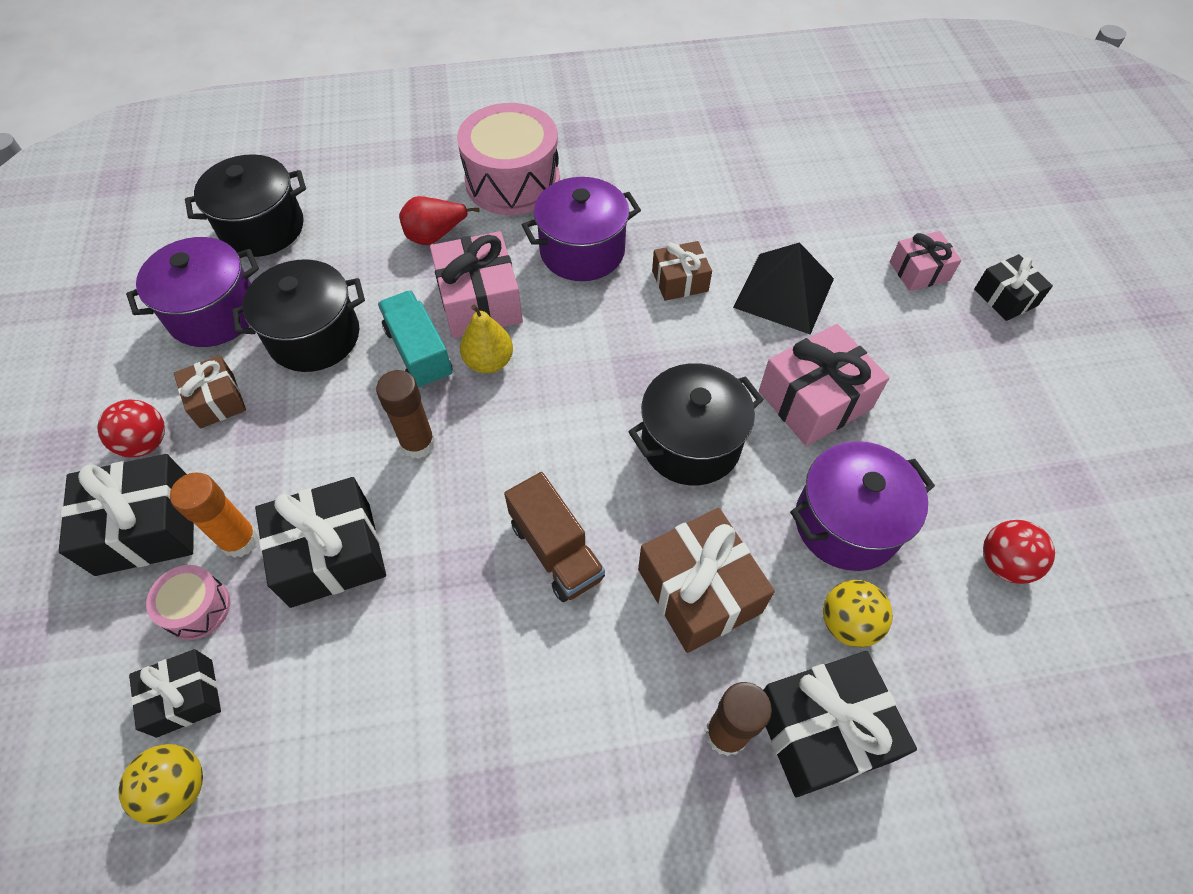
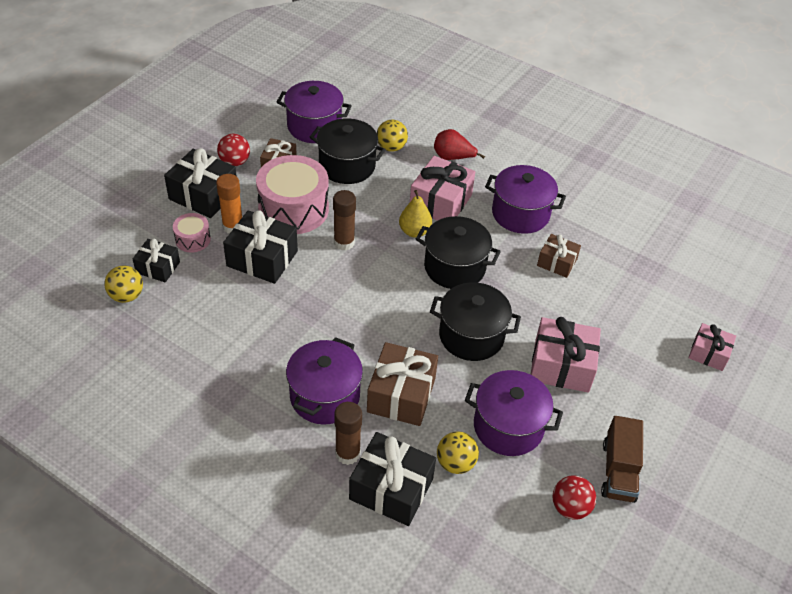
camera: 40 degrees right, 10 degrees down
(262, 228) = (374, 101): black pot -> black pot (454, 267)
(347, 273) = (391, 147): none -> yellow ball
(419, 353) = (386, 205): turquoise truck -> none
(512, 181) = (523, 156): pink drum -> pink drum (293, 209)
(556, 550) = (356, 329): brown truck -> brown truck (618, 471)
(616, 680) = (325, 396): none -> purple pot
(783, 293) = (609, 307): black pyramid -> none
(1005, 297) = (747, 403): black gift -> none

